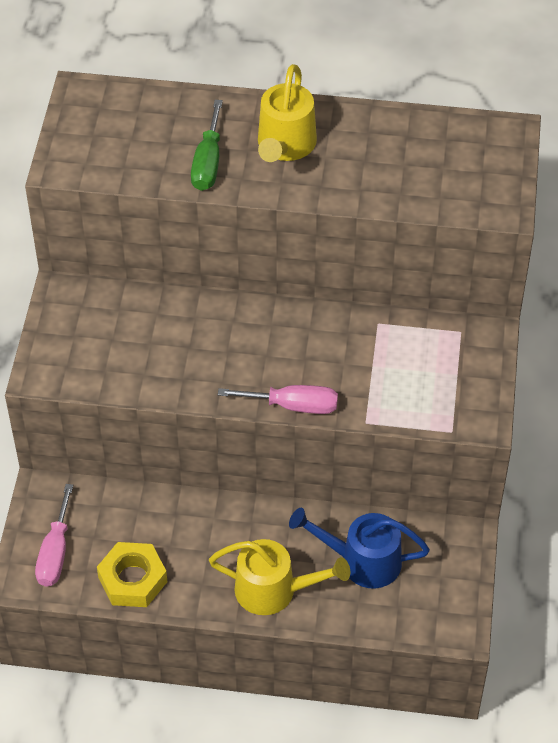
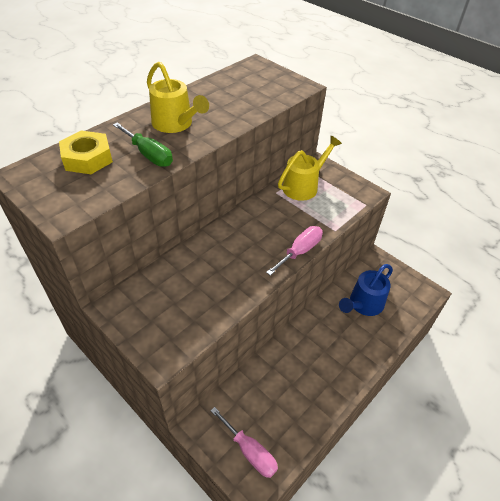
camera: 55 degrees left, 5 degrees down
(132, 580) = (301, 418): yellow nut -> yellow nut (88, 158)
(275, 590) = (357, 352): yellow watering can -> yellow watering can (304, 186)

